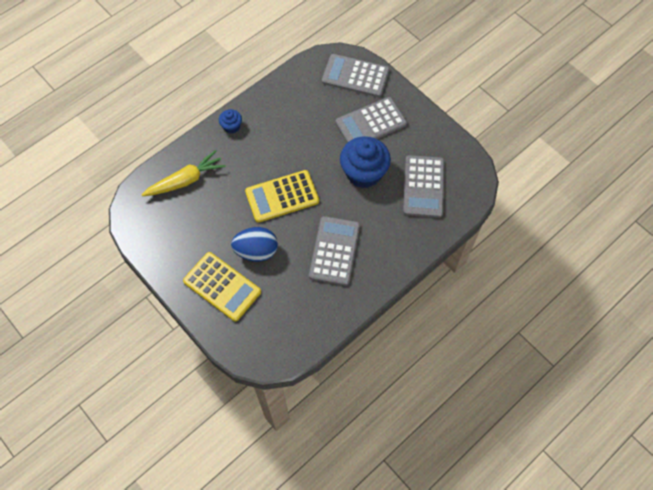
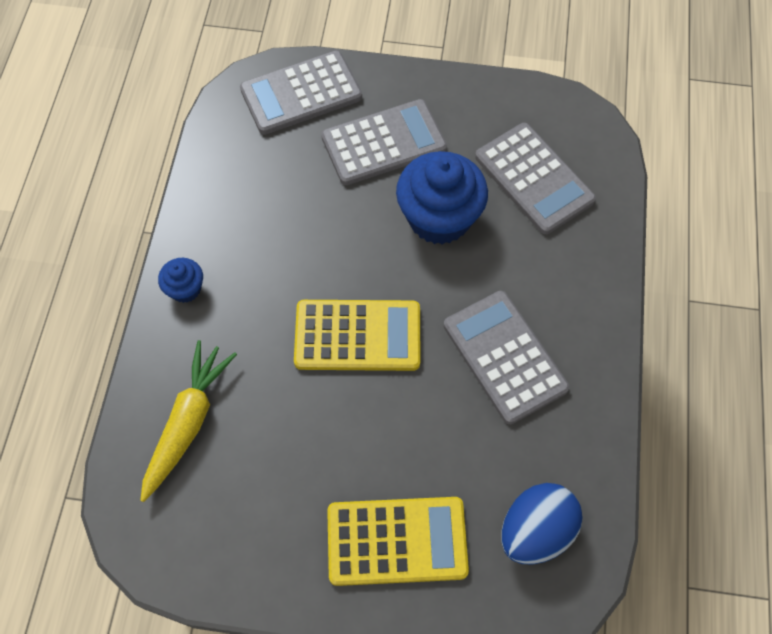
camera: 40 degrees left, 0 degrees up
(256, 251) = (396, 445): blue egg -> blue egg (535, 531)
(282, 196) = (357, 336): yellow calculator -> yellow calculator turned 120 degrees counterclockwise
(371, 123) = (383, 143): grey calculator -> grey calculator turned 135 degrees counterclockwise

